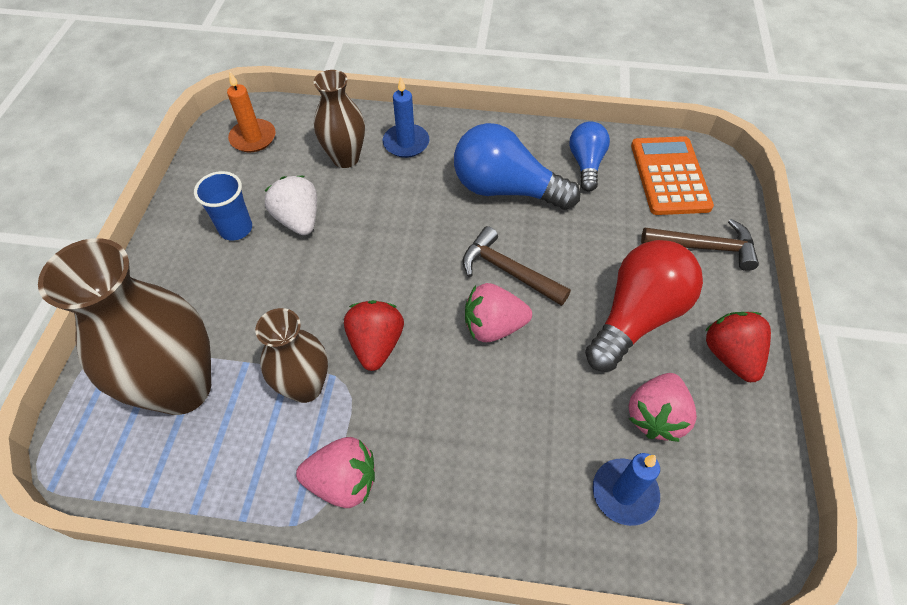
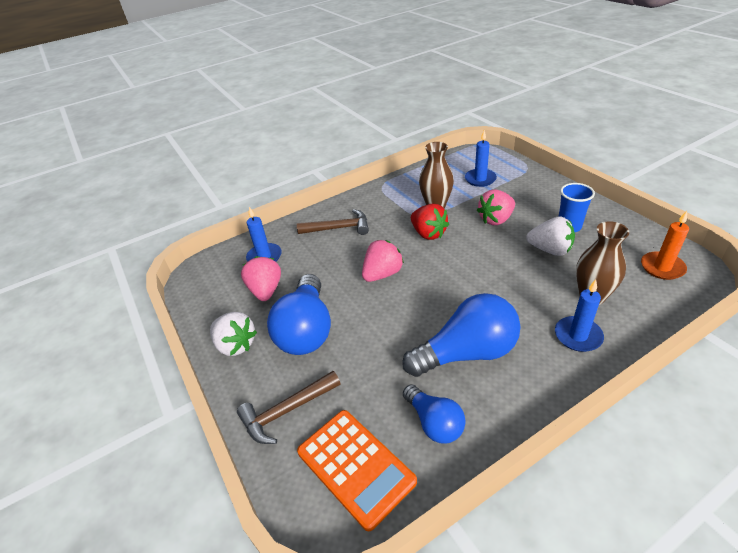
camera: 145 degrees right, 15 degrees down
(182, 388) = (480, 179): brown vase -> blue candle
(343, 481) = (383, 197): pink strawberry -> pink strawberry (496, 219)
(508, 271) = (404, 303): brown hammer -> brown hammer (338, 228)
(637, 316) = (306, 330): red light bulb -> blue light bulb
(730, 356) = (236, 345): red strawberry -> white strawberry

